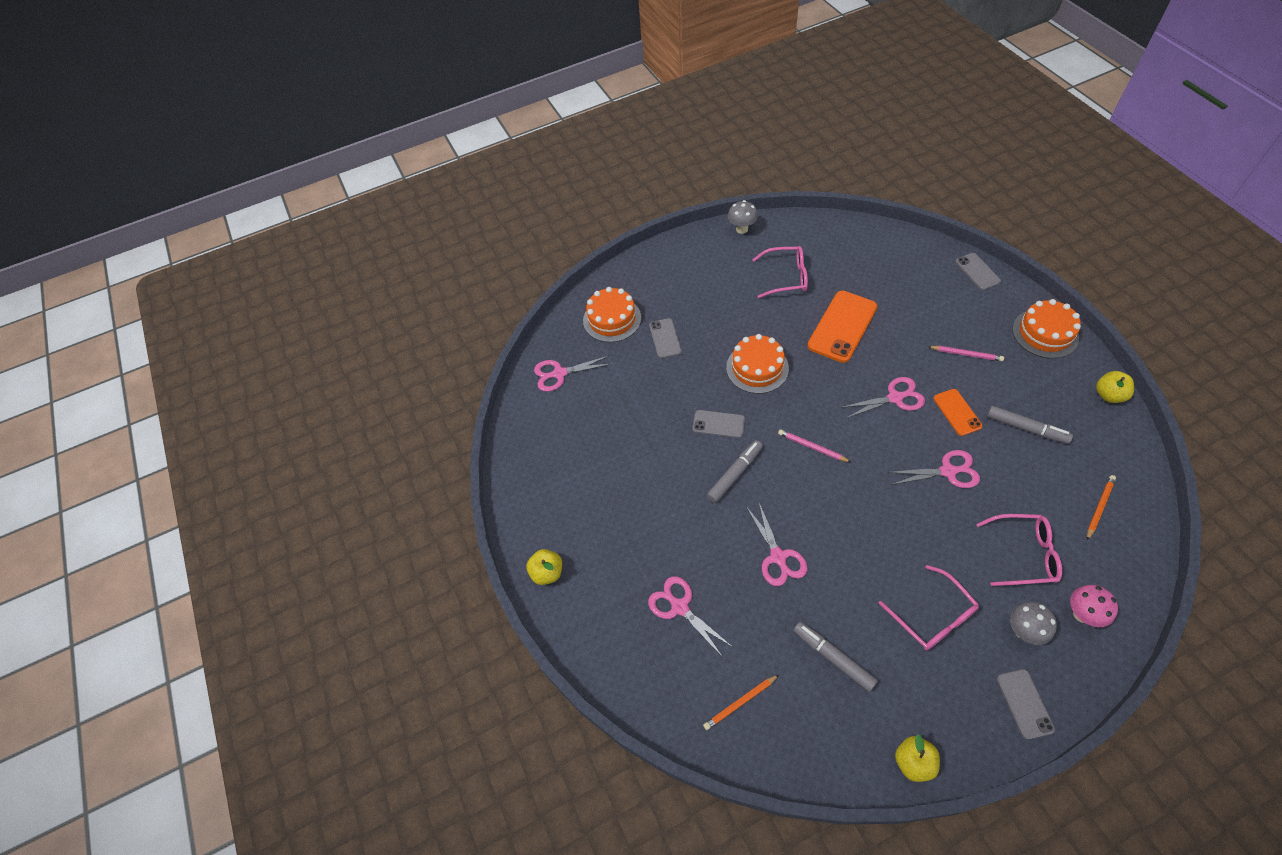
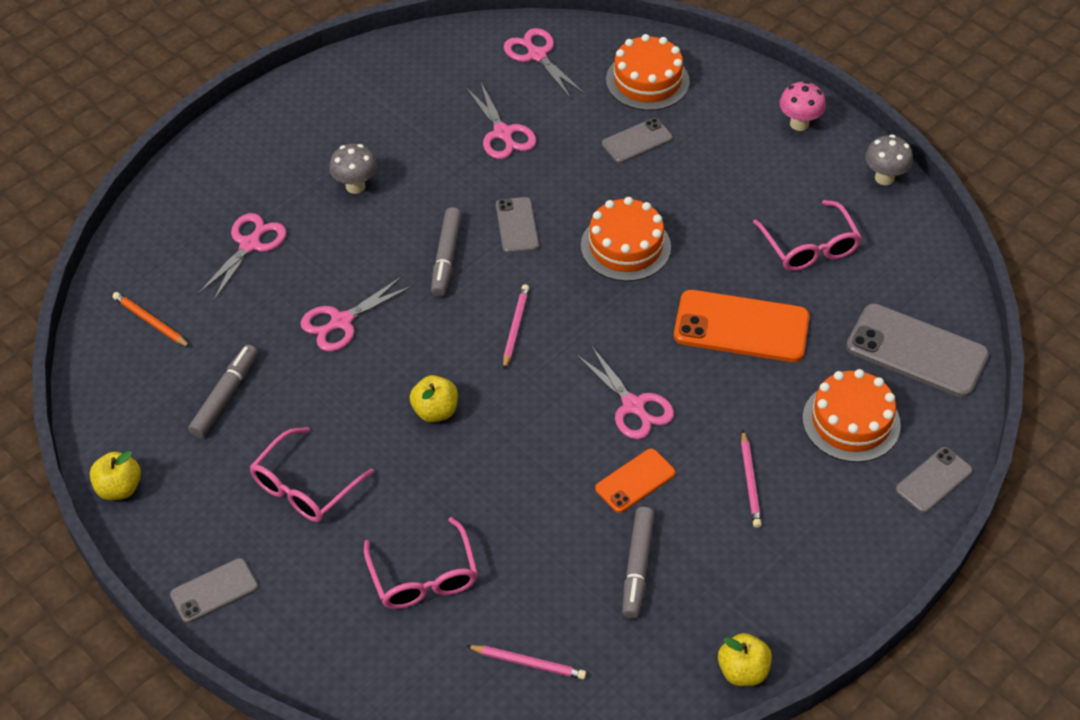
camera: 65 degrees right, 5 degrees down
(547, 572) = (259, 121): yellow apple -> yellow apple (435, 411)
(735, 474) = (446, 257): grey marker -> grey marker turned 75 degrees clockwise
(881, 252) = (916, 351): none -> grey phone
(948, 471) = (528, 480): pink scissors -> pink scissors (503, 133)
(1023, 631) = (310, 583): grey mushroom -> grey mushroom (355, 186)
(1045, 333) = (837, 580): orange cake -> orange cake (851, 421)
(1082, 614) = (352, 647): pink mushroom -> pink mushroom (799, 124)
(1099, 507) = (528, 663): orange pencil -> pink pencil

